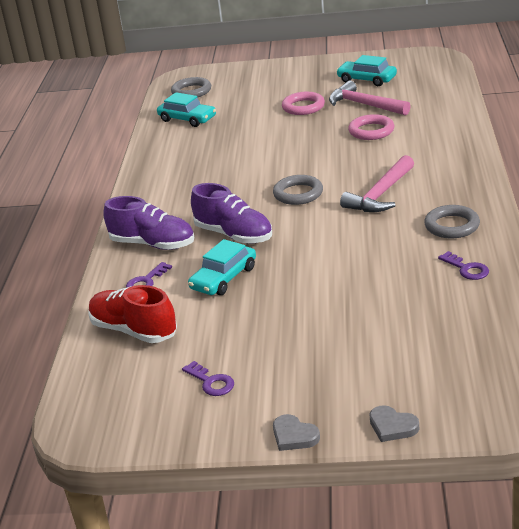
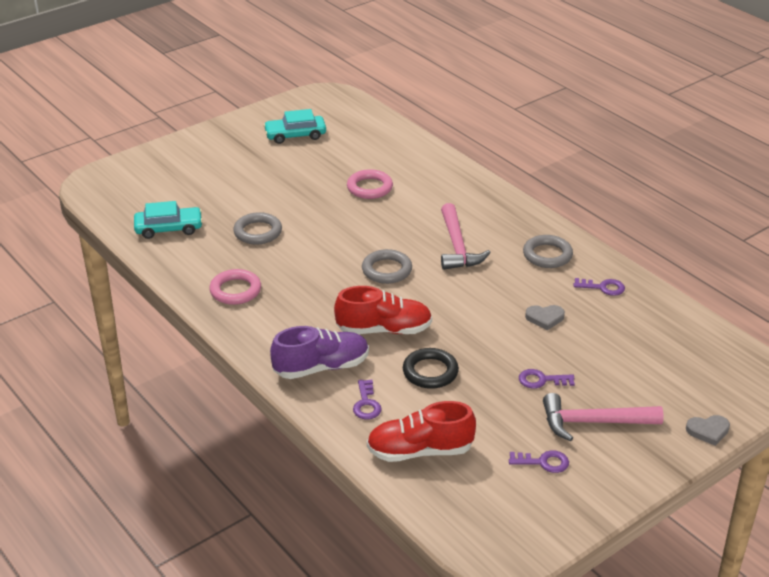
camera: 45 degrees left, 5 degrees up
(191, 91) = (128, 196): grey ring -> grey ring (258, 232)
(224, 278) = (430, 372): turquoise car -> black ring
(234, 235) = (384, 330): purple shoe -> red shoe
(294, 436) = (656, 471): grey heart -> grey heart (545, 318)
(302, 320) = (541, 380): none -> purple key
(303, 107) = (272, 181): pink ring -> pink ring (235, 290)
(364, 105) = (328, 162): pink hammer -> pink hammer (593, 422)

